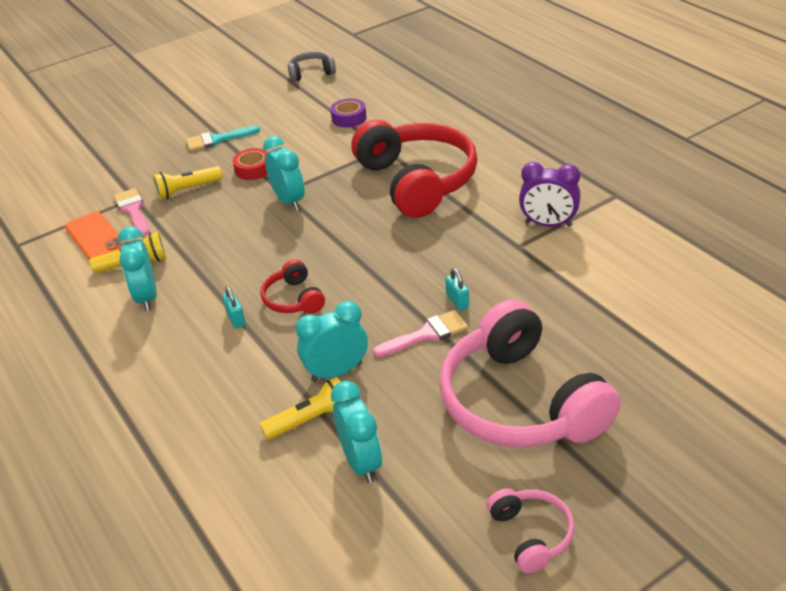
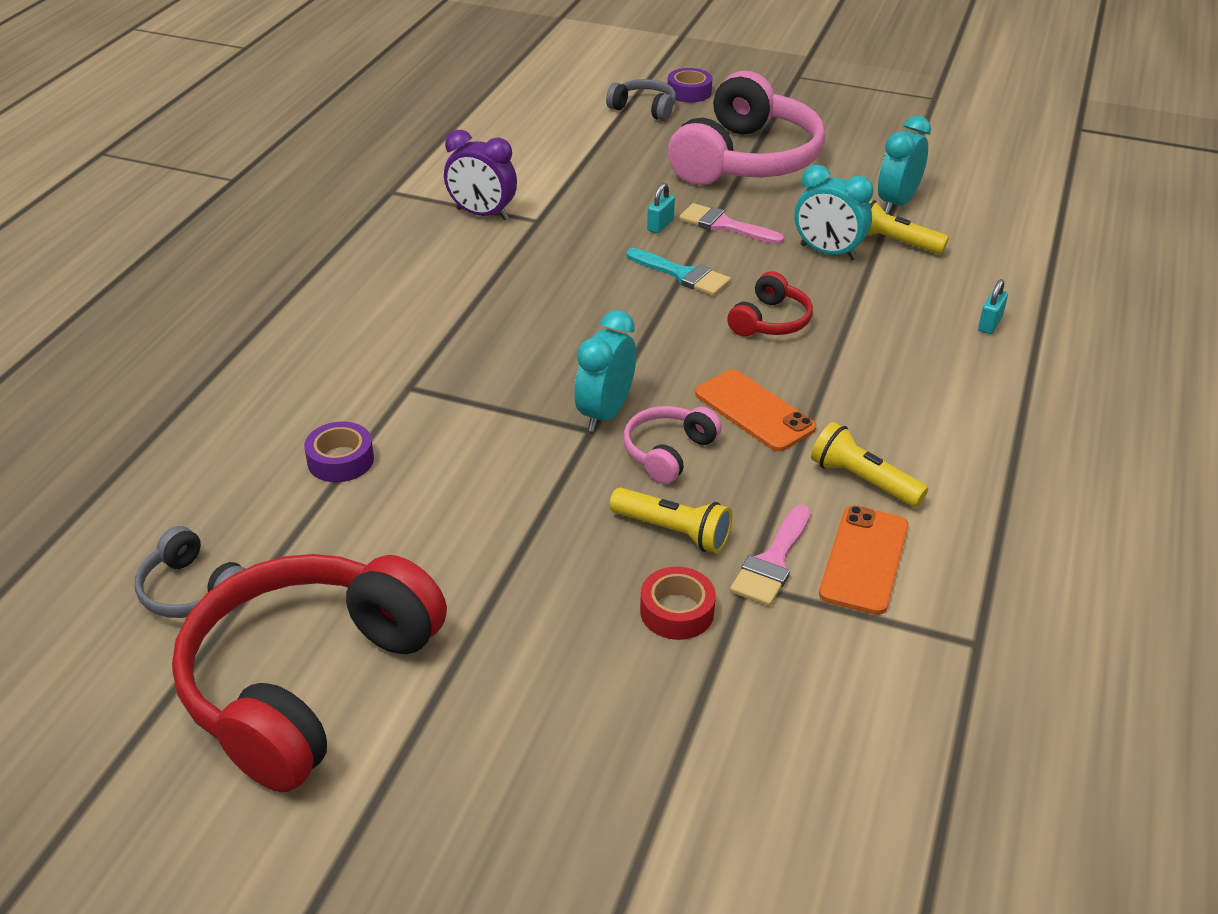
camera: 130 degrees left, 0 degrees up
(147, 297) = (896, 431): turquoise clock -> none
(217, 139) = (511, 585): turquoise brush -> turquoise brush (682, 275)
(227, 252) = (754, 411): none -> orange phone
(236, 319) = (843, 344): turquoise padlock -> turquoise padlock (989, 324)
(253, 169) = (562, 490): red tape -> red tape (677, 611)
(417, 181) = (469, 327): red headphones -> red headphones (308, 683)
(531, 535) = (857, 123): pink headphones -> pink headphones (668, 452)
(548, 224) = (482, 214): purple clock -> purple clock turned 135 degrees clockwise
(676, 381) = (644, 109): none -> grey headphones
(697, 433) = (689, 92): none -> purple tape

